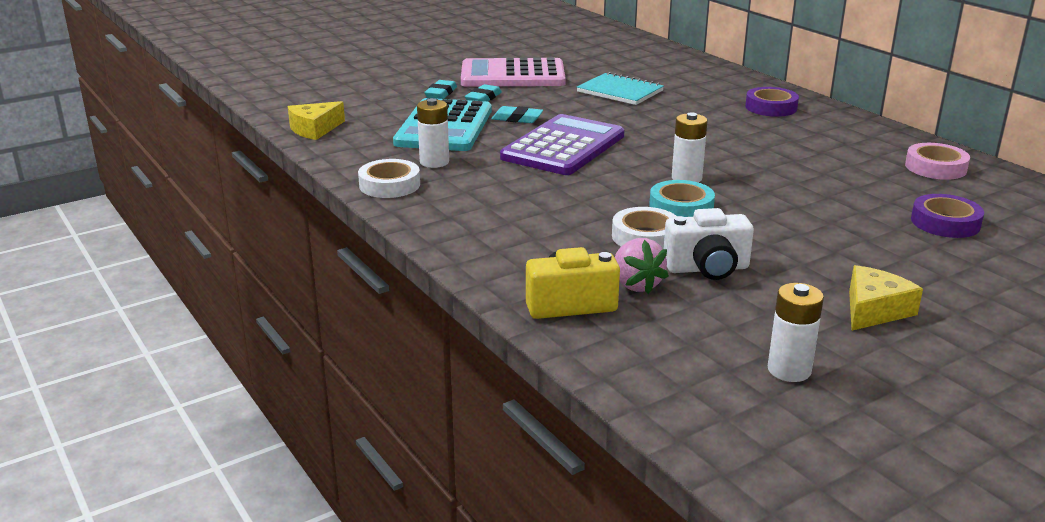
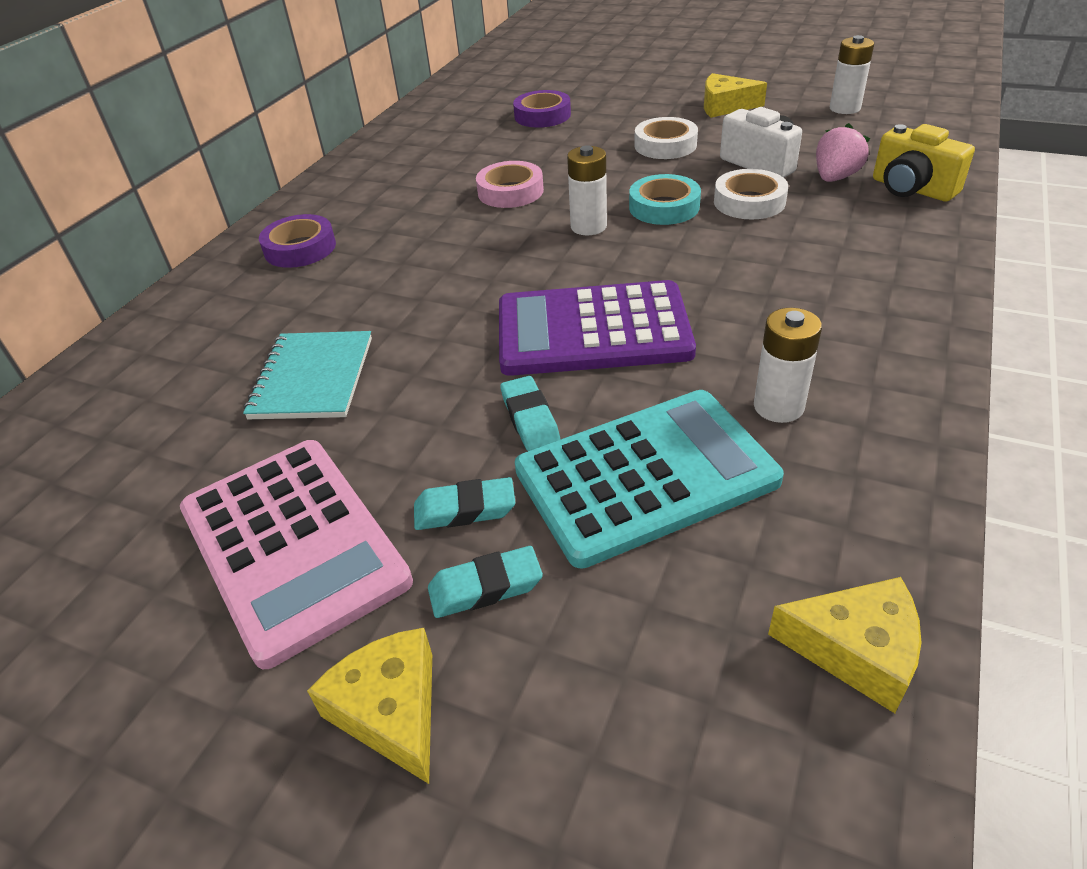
camera: 120 degrees left, 15 degrees up
(389, 185) = (895, 402): white tape -> white tape (665, 145)
(419, 76) = (391, 710): none -> yellow cheese
(935, 167) = (419, 139): pink tape -> pink tape (510, 191)

